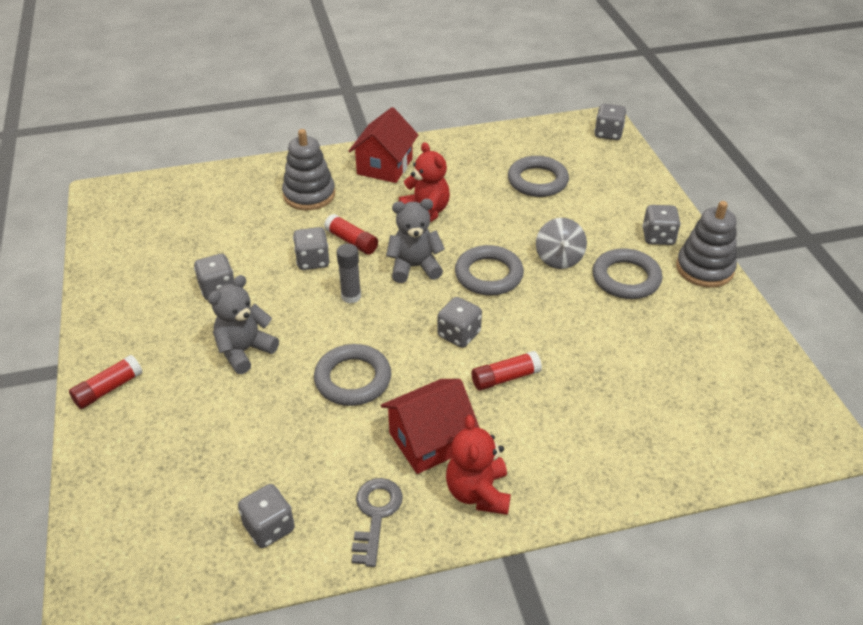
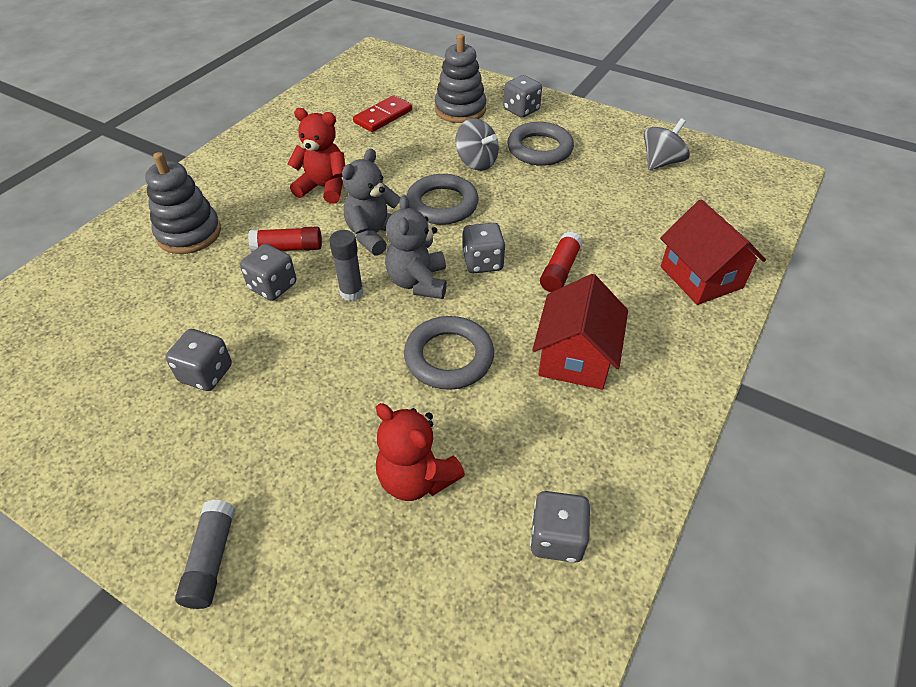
camera: 45 degrees left, 5 degrees up
(108, 389) = (211, 560): red glue stick -> grey glue stick
(244, 351) = (315, 408): grey teddy bear -> grey teddy bear (418, 282)
(376, 515) = (619, 447): grey key -> none
(384, 166) = (233, 171): red house -> red house (701, 277)
(478, 493) = (660, 366): red teddy bear -> red teddy bear (416, 478)
(537, 181) = (383, 116): grey ring -> red domino
(608, 133) = (389, 58): grey dice -> none
(704, 269) = (577, 114): grey stacking toy -> grey stacking toy (460, 109)
(719, 354) = (661, 162): none -> grey spinning top

